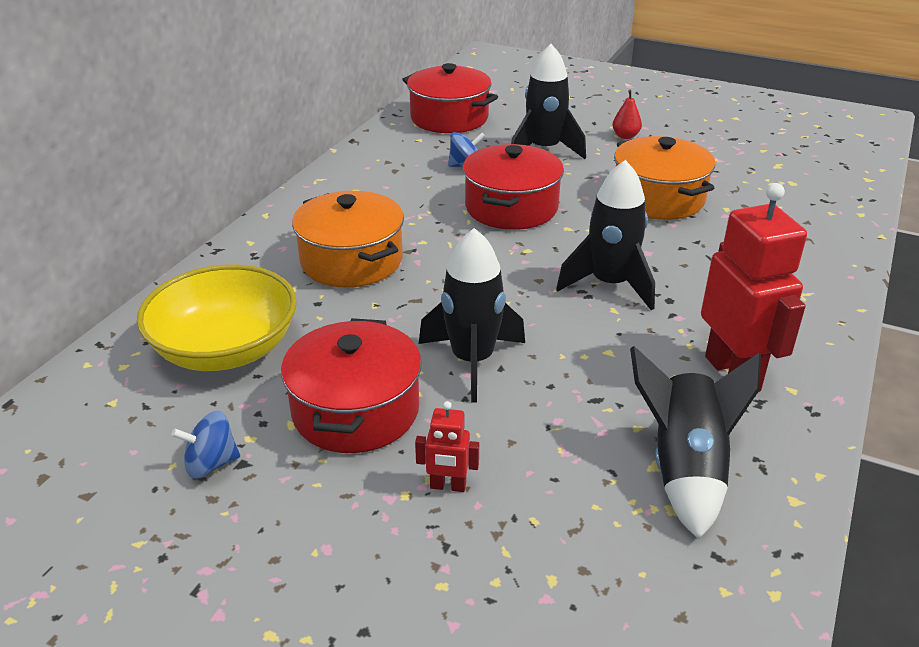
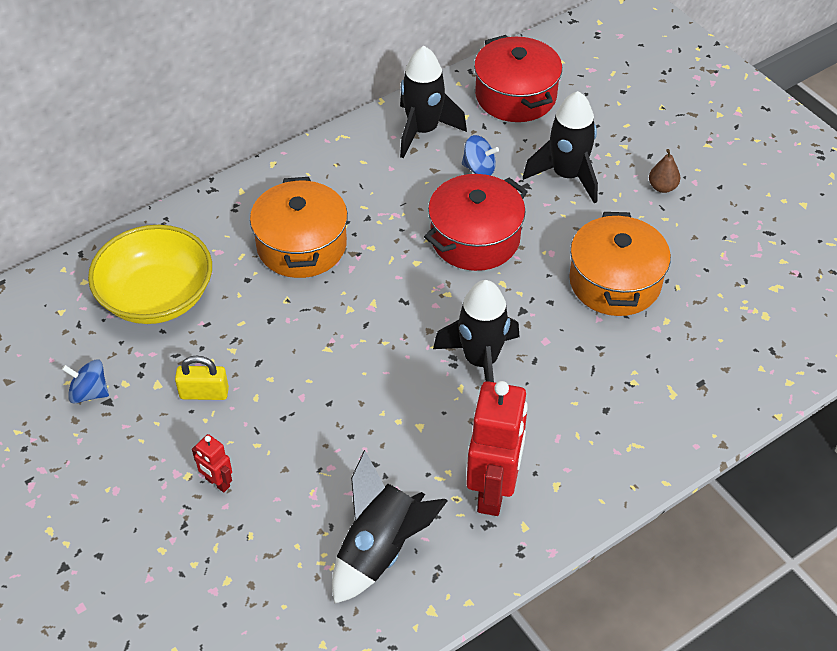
camera: 30 degrees right, 15 degrees up
(356, 410) = (204, 393): red pot -> yellow padlock
(472, 361) = (314, 387): black rocket -> black rocket (423, 131)
(625, 136) = (662, 187): red pear -> brown pear

